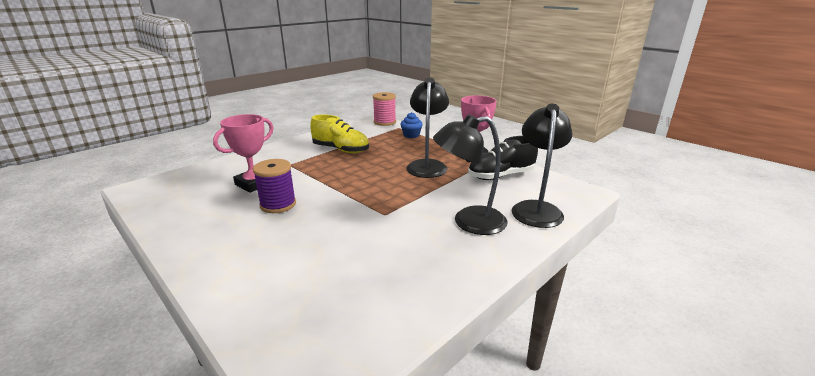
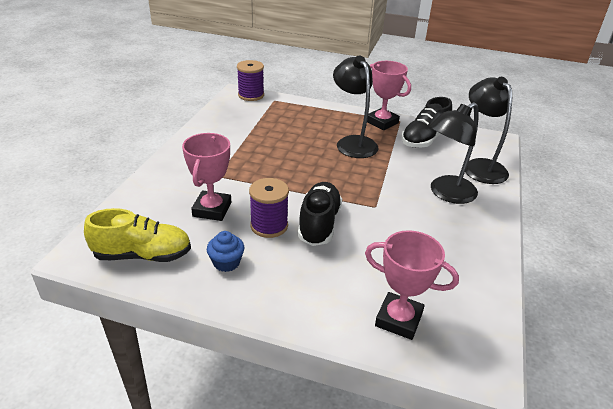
camera: 30 degrees left, 10 degrees up
(280, 310) = (398, 319): none -> pink trophy
(318, 214) = (319, 224): none -> black shoe
(341, 150) = (249, 143): yellow shoe -> yellow shoe (143, 255)
(384, 122) = (251, 95): pink spool -> purple spool
(411, 135) = (298, 108): blue cupcake -> blue cupcake (226, 262)

